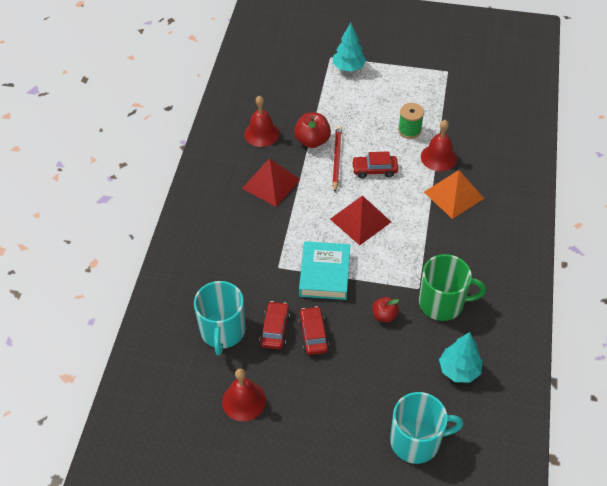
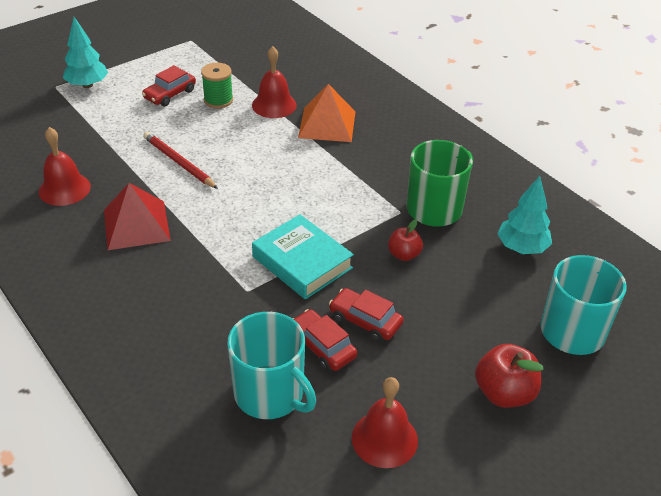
camera: 50 degrees left, 10 degrees down
(312, 141) = (131, 162): red apple -> red apple (504, 393)
(360, 220) = (272, 195): red pyramid -> none
(374, 170) = (229, 148): red car -> red car (170, 94)

